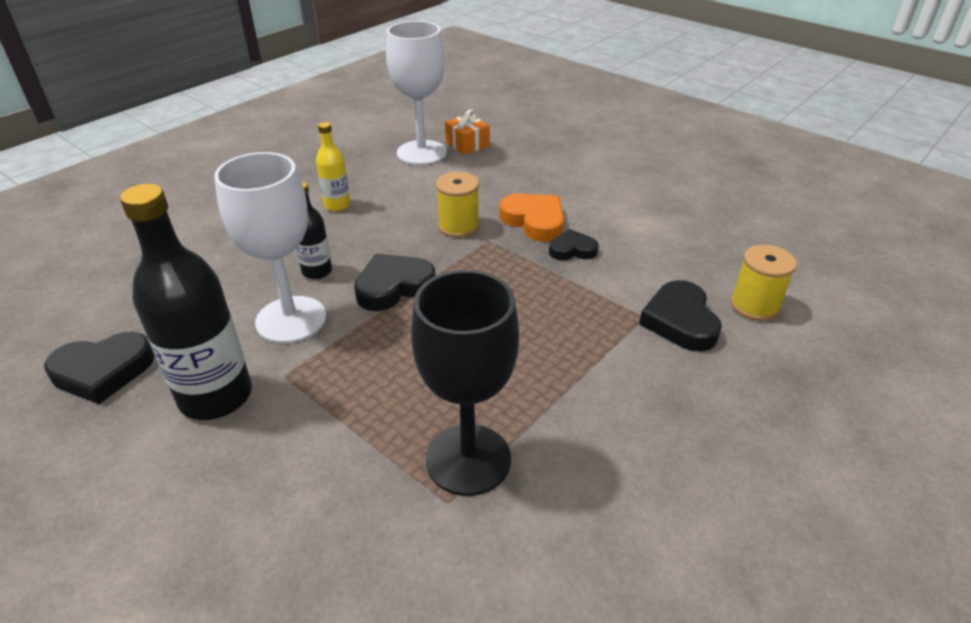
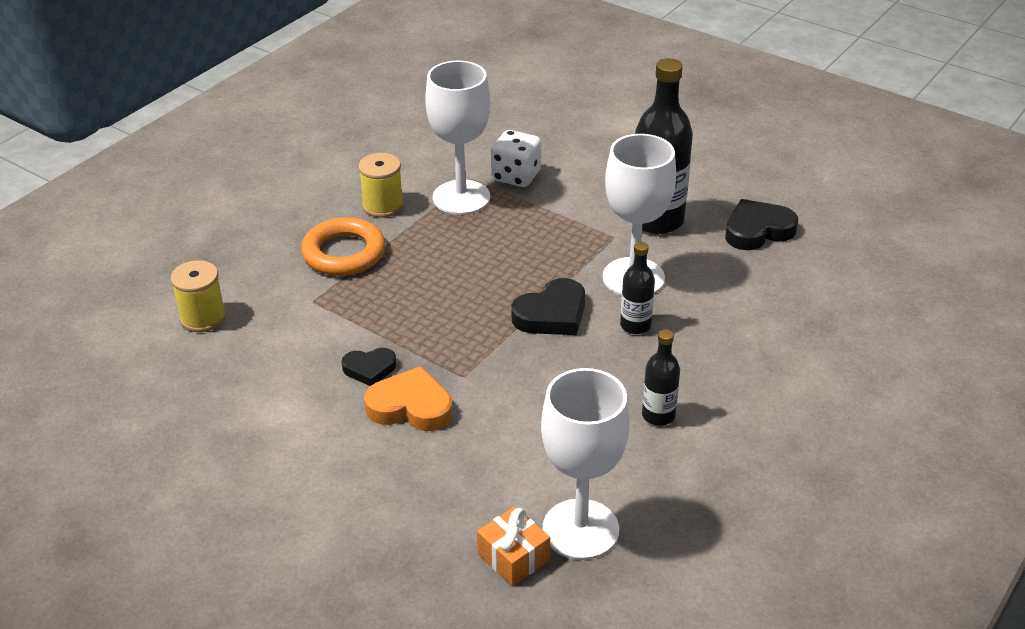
camera: 175 degrees right, 0 degrees up
(337, 205) = (658, 415): yellow bottle -> black bottle
(377, 500) = (516, 176): none -> white dice
(458, 226) = (500, 392): yellow spool -> yellow spool (383, 206)
(468, 459) = (461, 197): black goblet -> white goblet
(534, 221) = (410, 406): orange heart -> orange heart turned 150 degrees clockwise
(623, 375) = (344, 253): none -> orange ring
(680, 321) = (280, 298): black heart -> none

